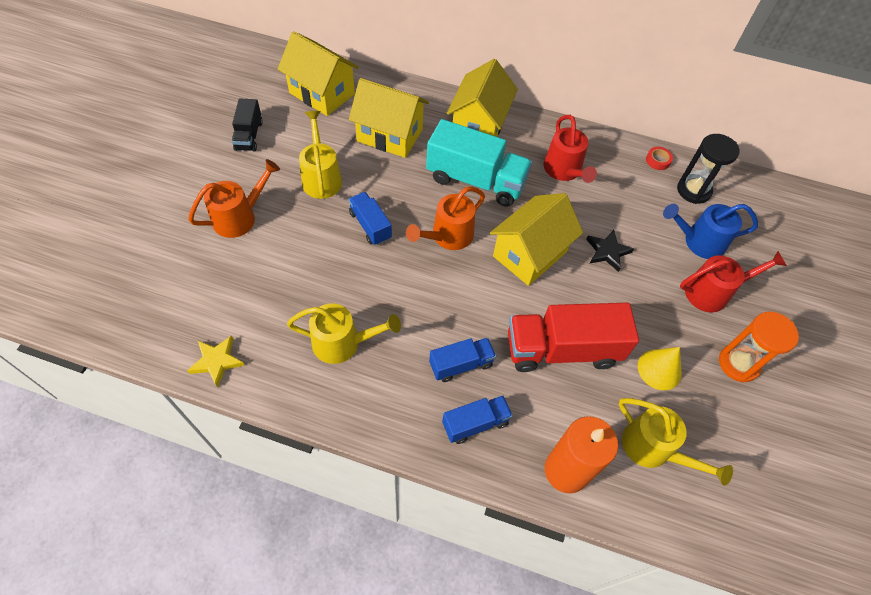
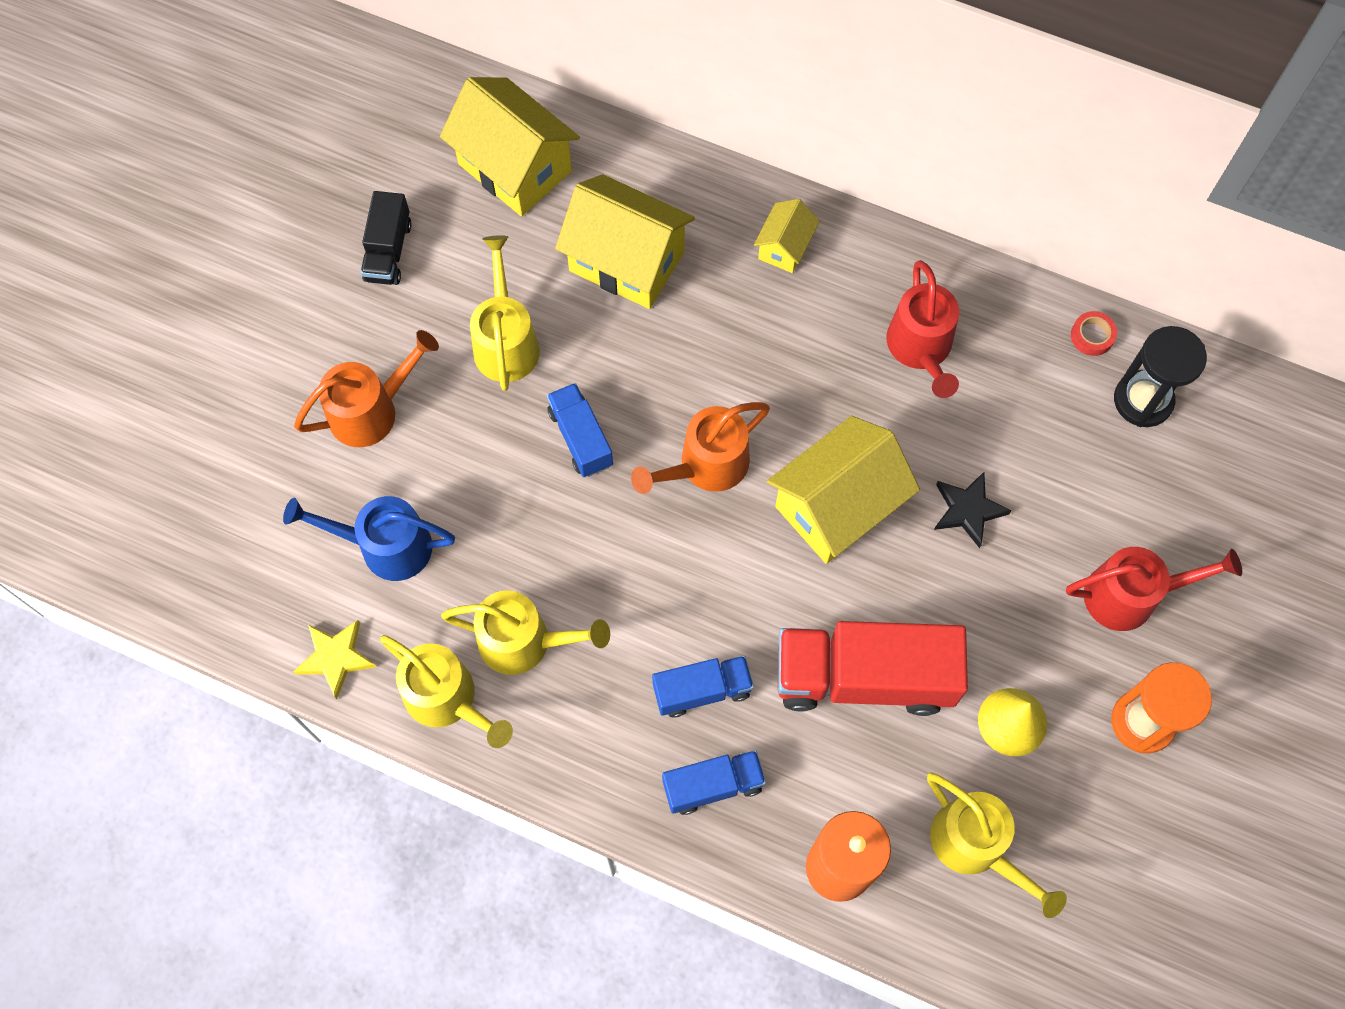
camera: 10 degrees right, 10 degrees up
(293, 382) = (448, 700): none -> yellow watering can
(476, 180) = (765, 360): turquoise truck -> none
(479, 125) = (784, 247): yellow house -> yellow house, size x0.51
(698, 242) = (1128, 501): blue watering can -> blue watering can (385, 546)

